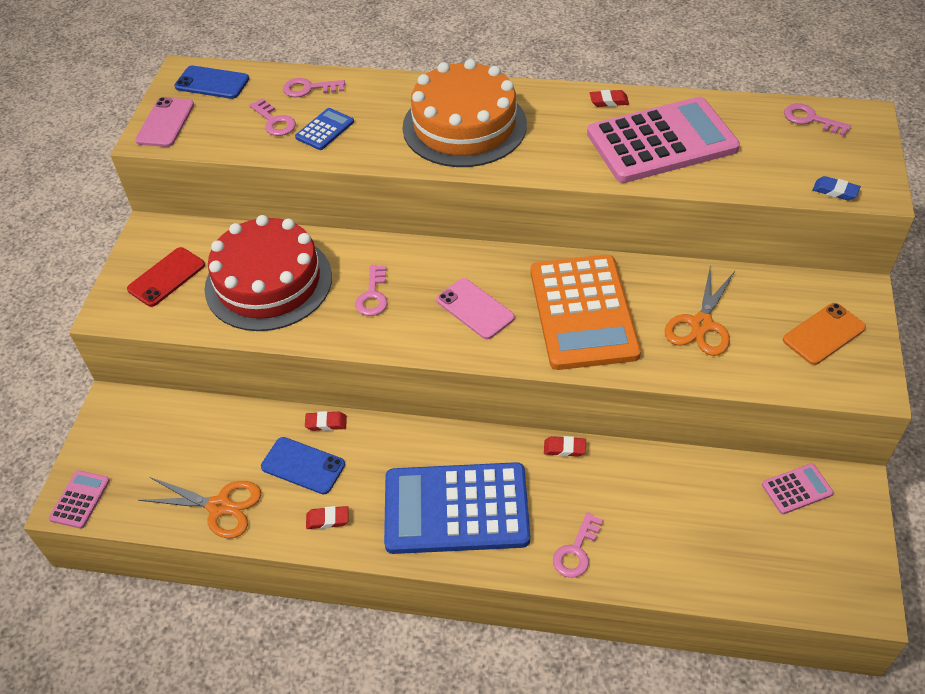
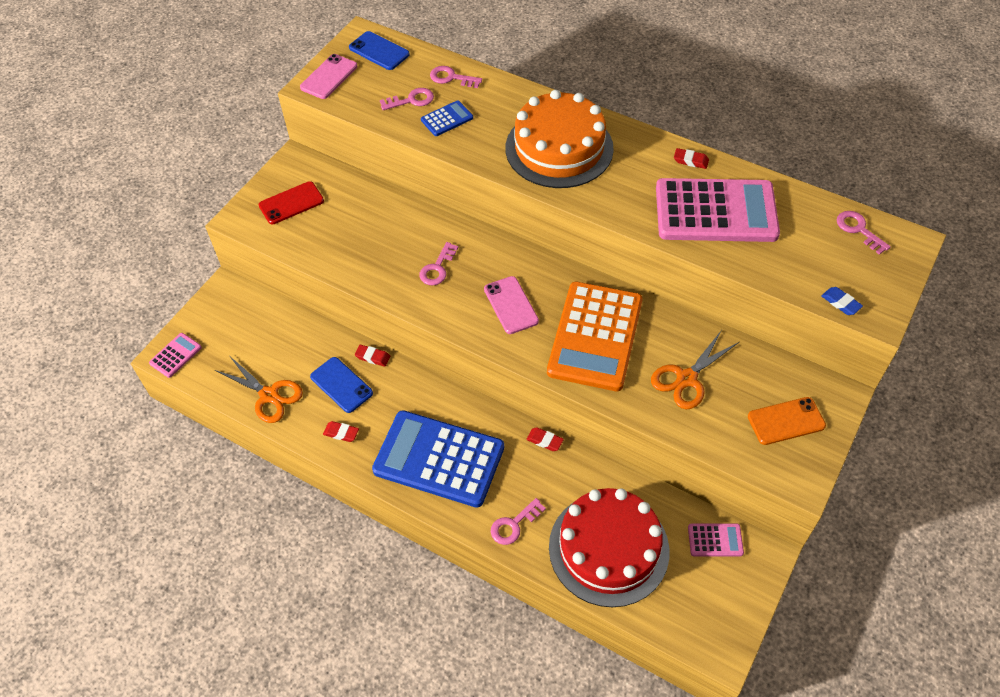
camera: 20 degrees right, 5 degrees up
(268, 282) = (364, 231): red cake -> red cake (608, 548)
(274, 121) = (411, 100): pink key -> pink key turned 90 degrees counterclockwise

